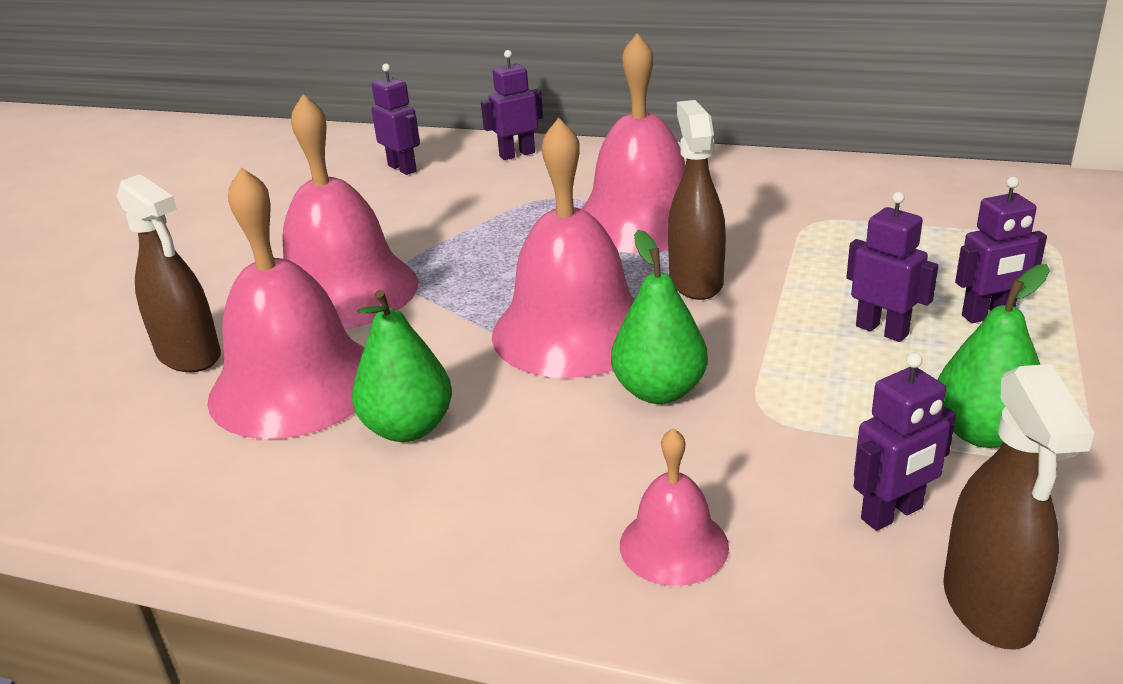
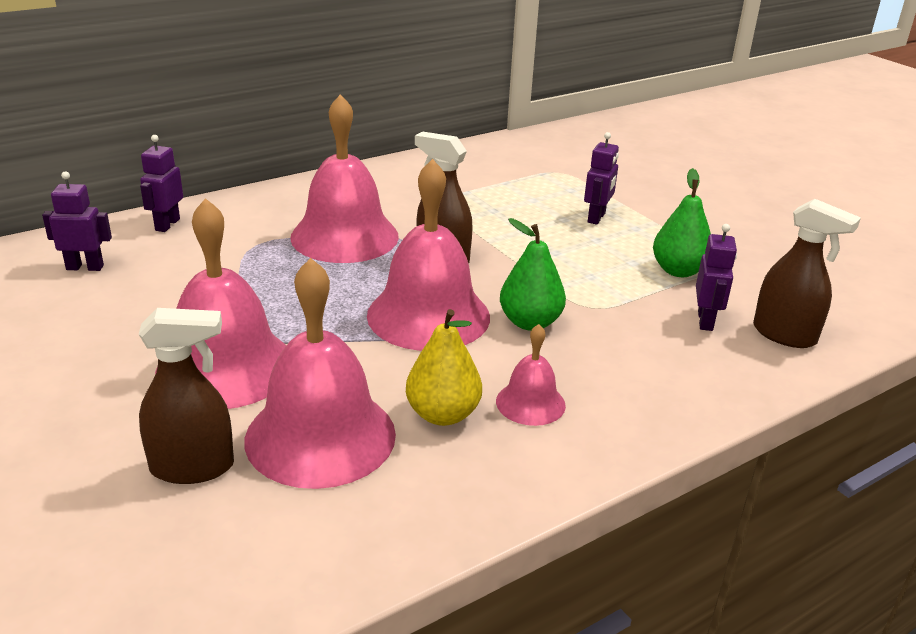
camera: 55 degrees left, 0 degrees up
(408, 428) = (442, 414): green pear -> yellow pear
(673, 545) = (661, 384): pink bell -> pink bell (530, 403)
(882, 330) = (569, 244): purple robot -> none

